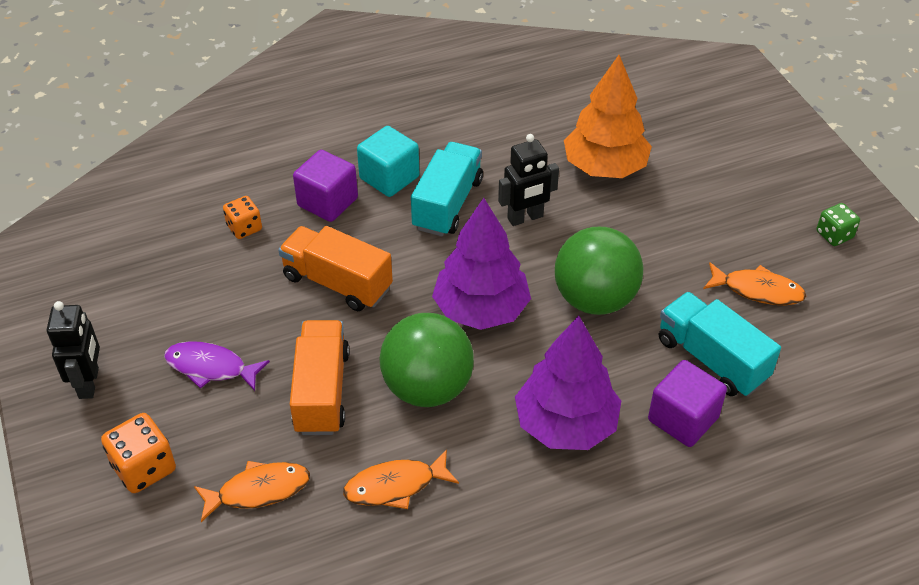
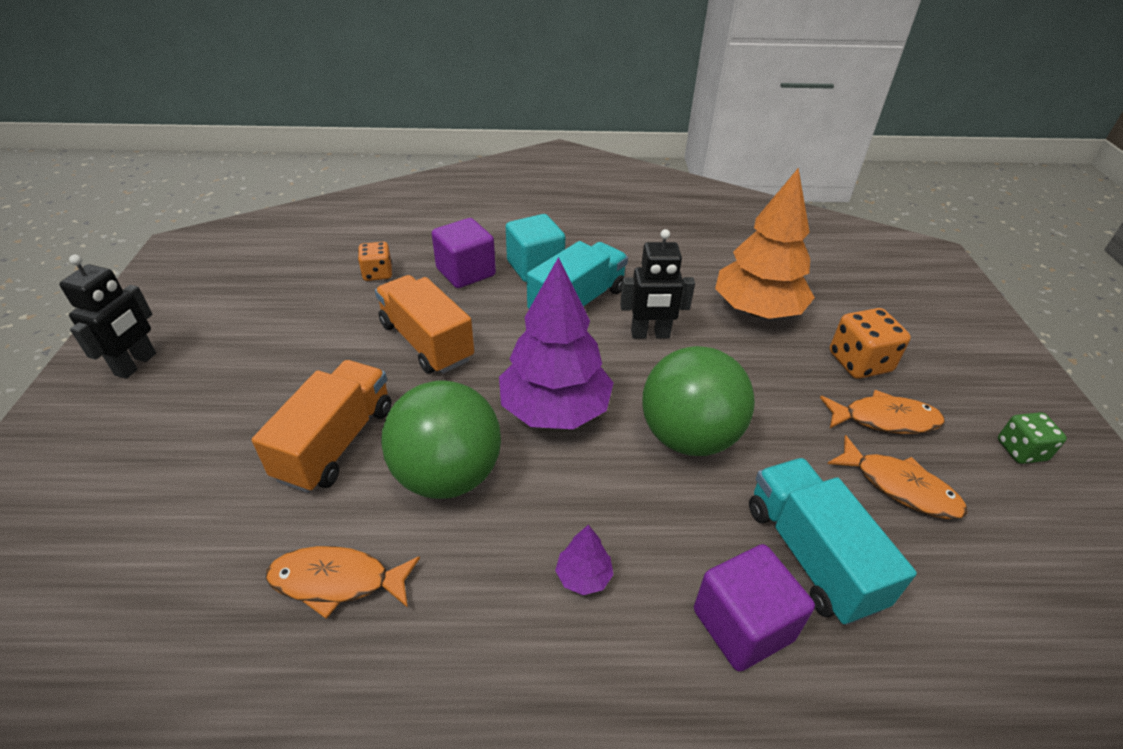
camera: 20 degrees right, 5 degrees down
(144, 468) = (107, 463): orange dice -> orange dice (859, 362)
(211, 367) = (251, 384): purple fish -> none
(258, 491) = (191, 530): orange fish -> orange fish (884, 419)
(565, 424) = (583, 576): purple tree -> purple tree, size x0.41

